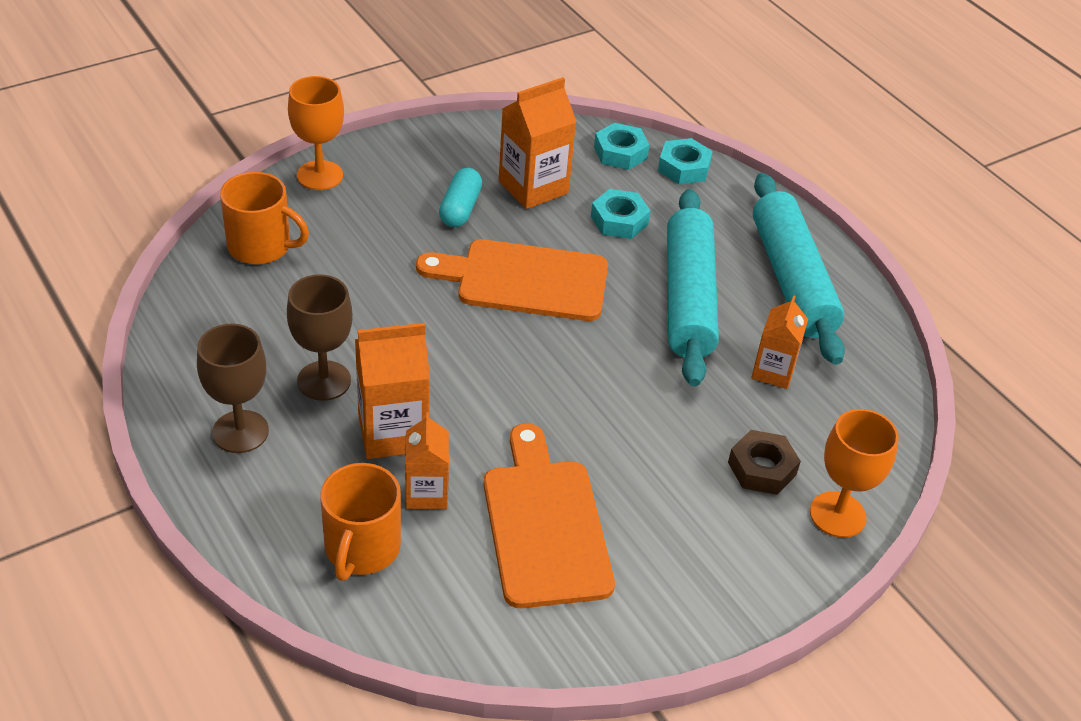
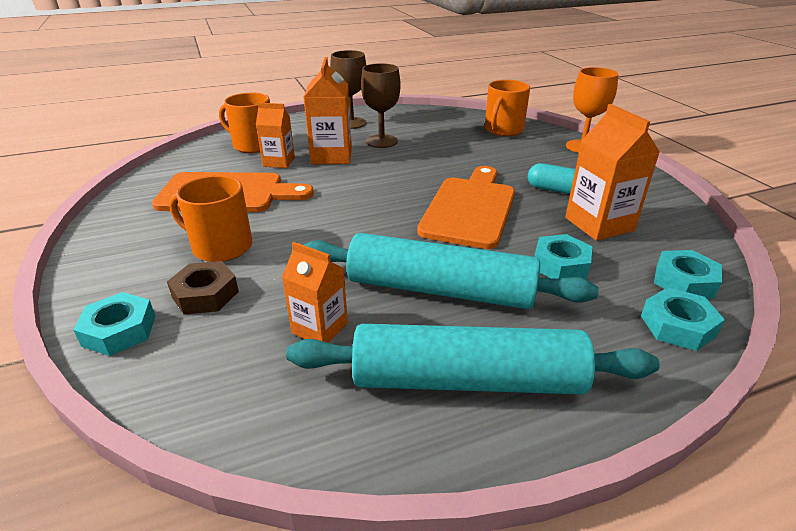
camera: 105 degrees right, 10 degrees down
(676, 485) = (221, 247): none -> orange mug
(837, 515) = (119, 331): orange goblet -> turquoise nut

